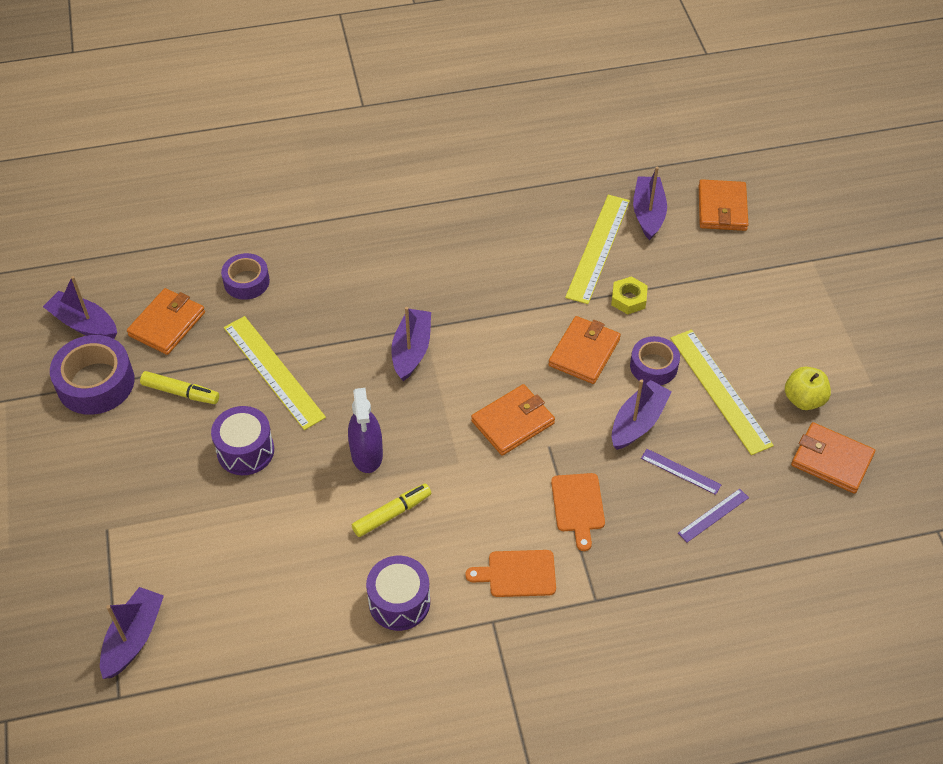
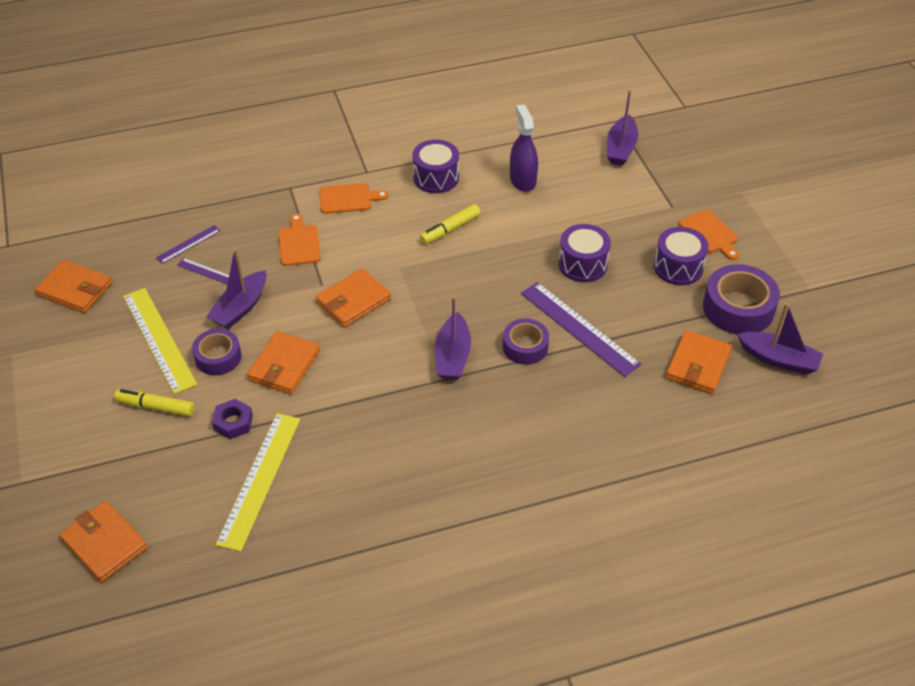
camera: 175 degrees right, 5 degrees down
(79, 483) = (709, 234): none -> orange cutting board
(138, 438) = (678, 267): none -> purple drum
(181, 392) = (657, 305): yellow marker -> yellow marker (156, 407)
(246, 282) = (635, 413): purple tape -> purple tape (525, 347)
(274, 371) = (579, 328): yellow ruler -> purple ruler
(367, 454) = (478, 269): purple spray bottle -> purple spray bottle (522, 180)
(628, 299) = (233, 422): yellow nut -> purple nut
(648, 213) = (195, 529): purple boat -> none
(722, 208) = (105, 543): orange wallet -> orange wallet turned 45 degrees counterclockwise
(804, 399) = (82, 337): yellow apple -> none

